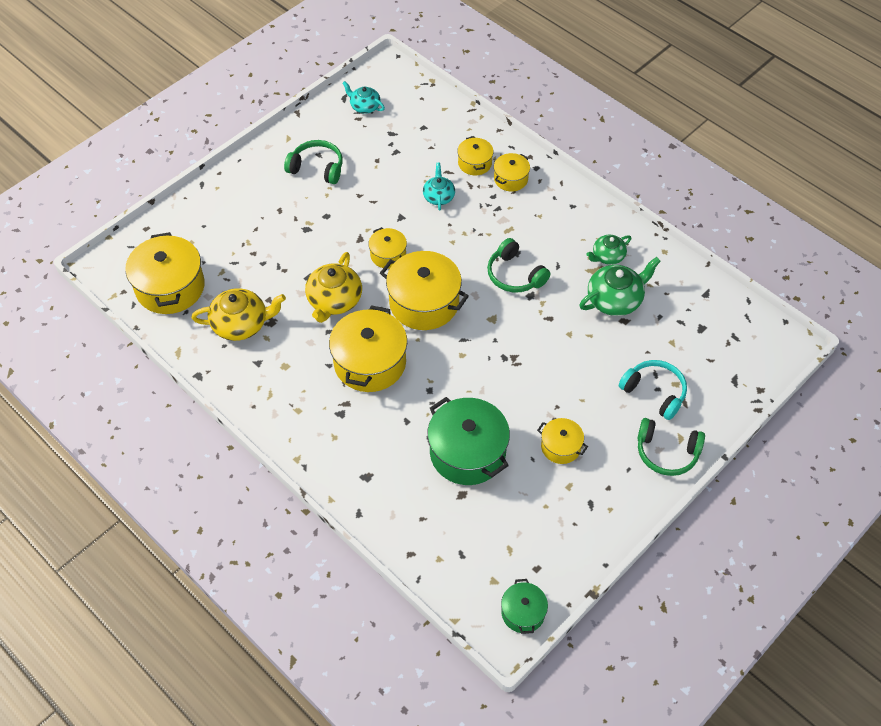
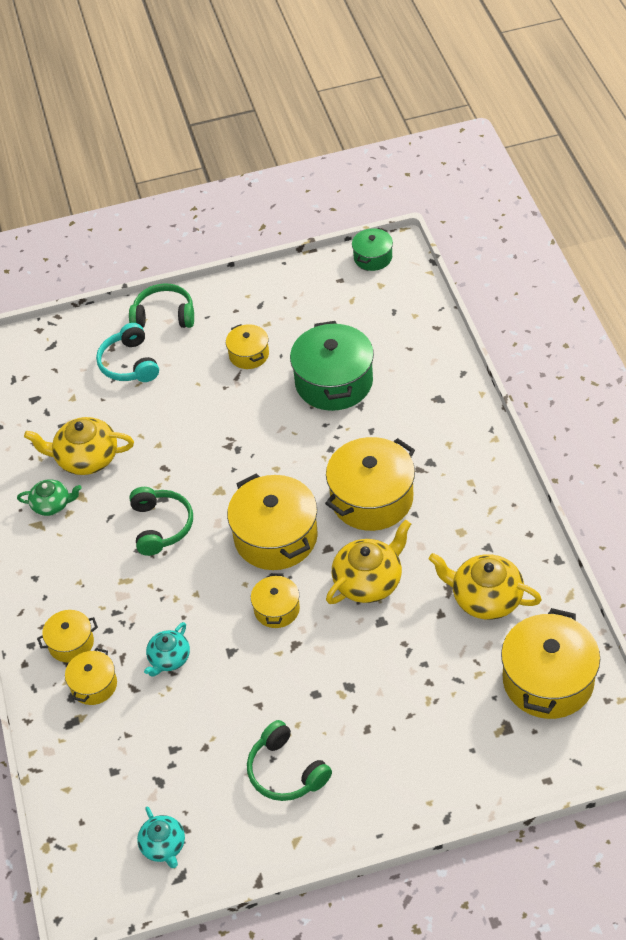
camera: 145 degrees left, 5 degrees down
(615, 299) = (86, 458): green teapot -> yellow teapot
(666, 452) = (164, 316): green headphones -> green headphones turned 45 degrees counterclockwise

